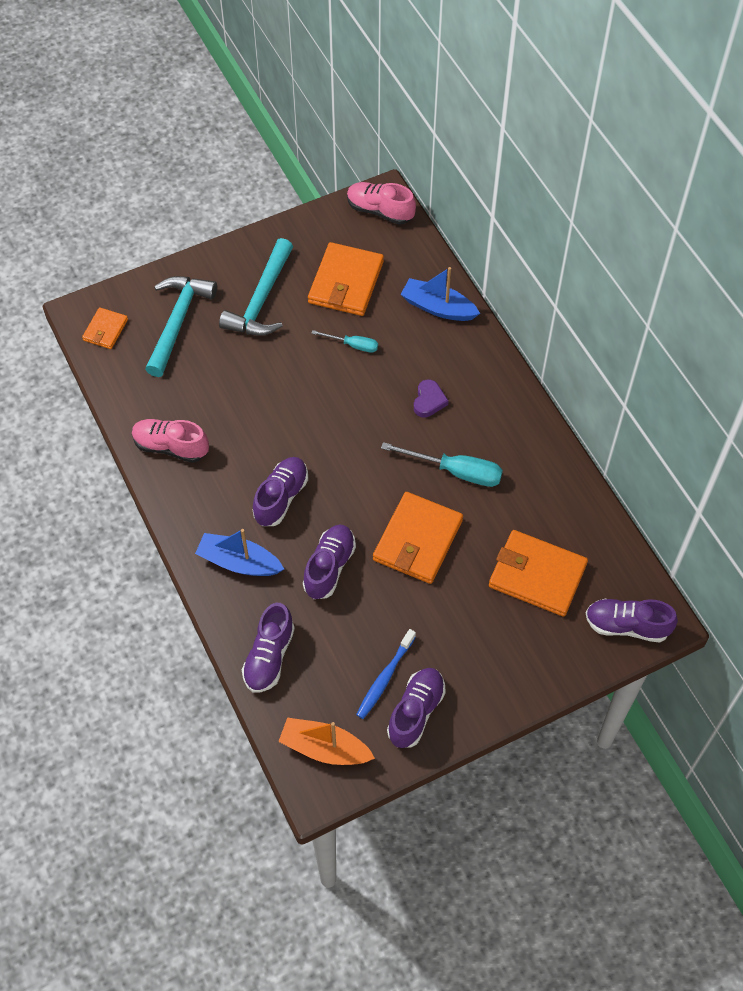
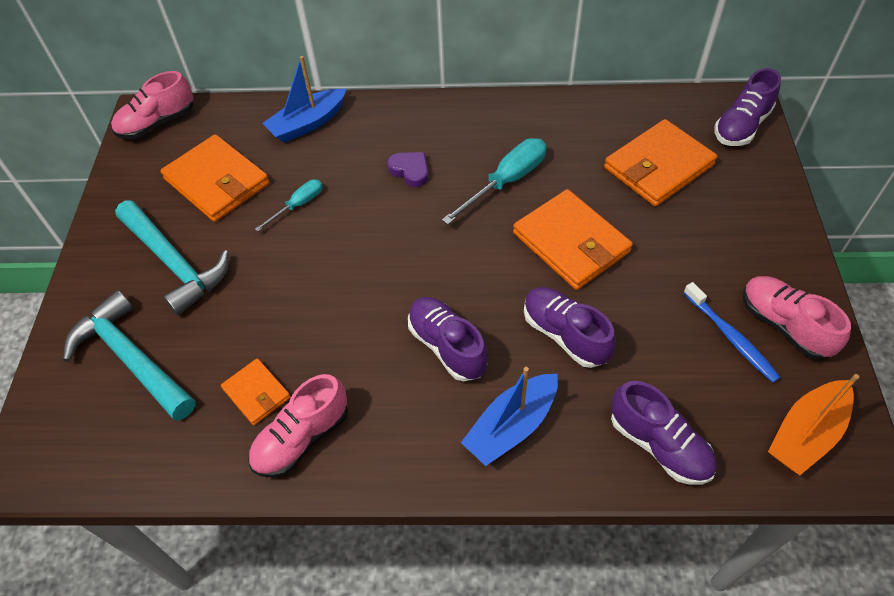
camera: 60 degrees left, 5 degrees down
(105, 330) = (73, 447): orange wallet -> orange wallet (256, 393)
(416, 712) = (784, 325): purple shoe -> pink shoe

